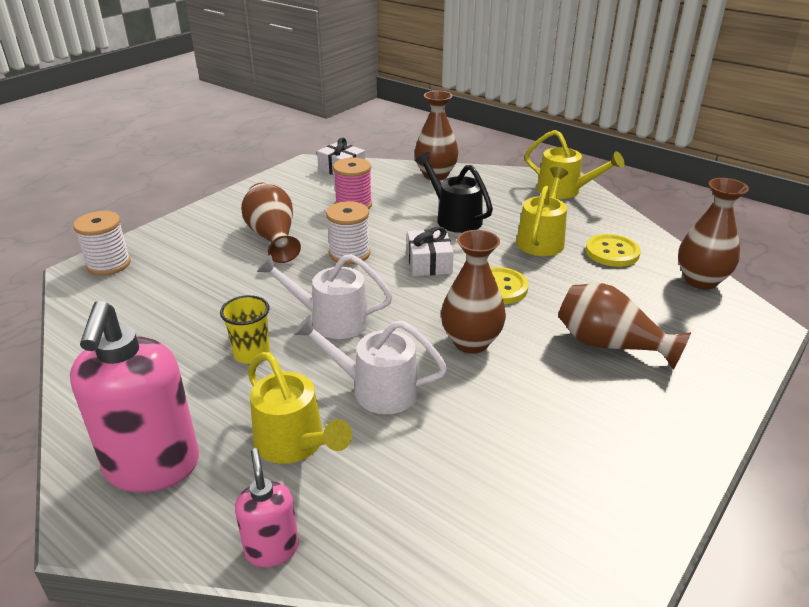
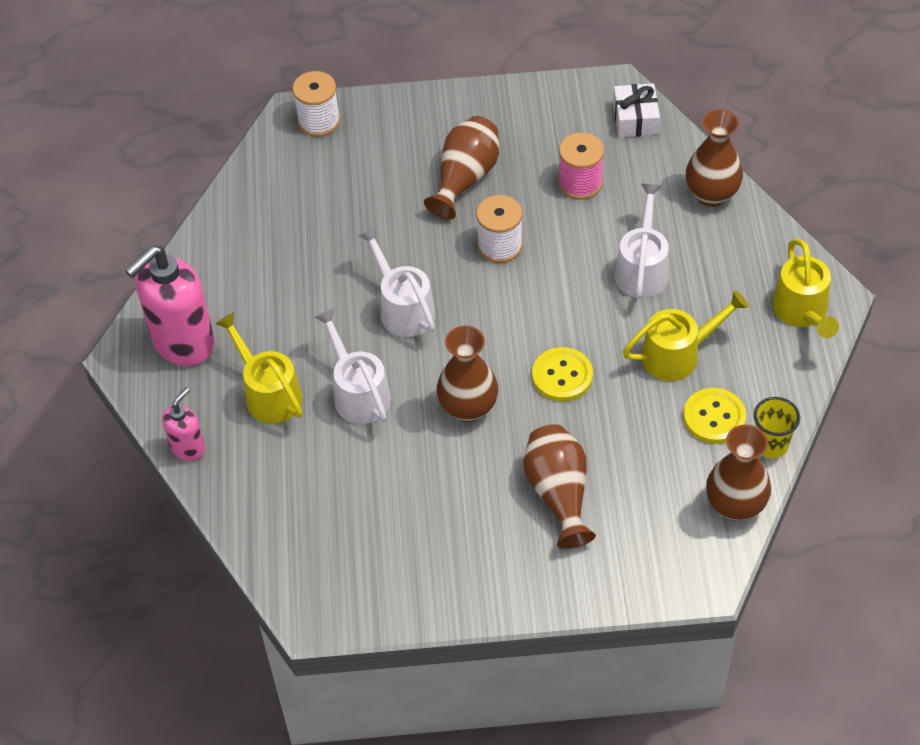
camera: 50 degrees right, 20 degrees up
(251, 354) = (319, 297): yellow cup -> yellow cup (771, 445)
(295, 444) = (268, 393): yellow watering can -> yellow watering can turned 135 degrees clockwise
(429, 263) = (547, 306): white gift -> none
(454, 218) = (642, 268): black watering can -> white watering can

